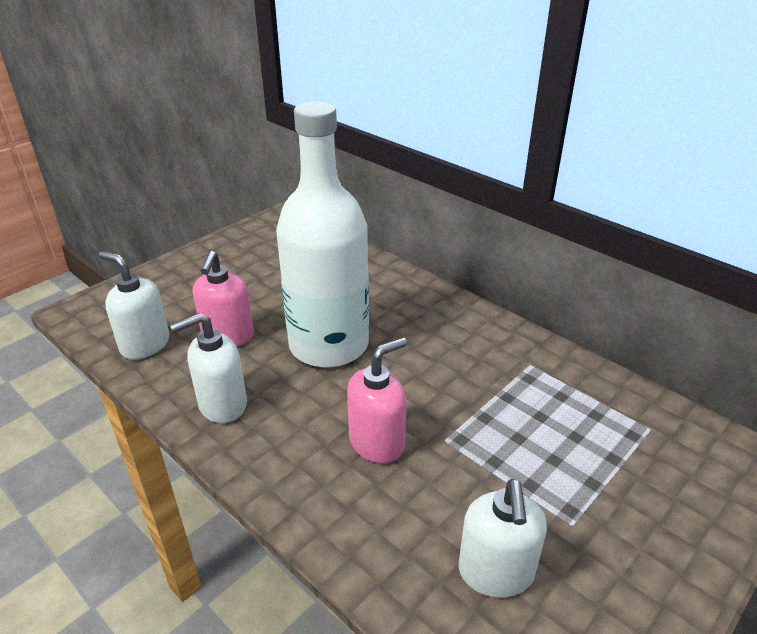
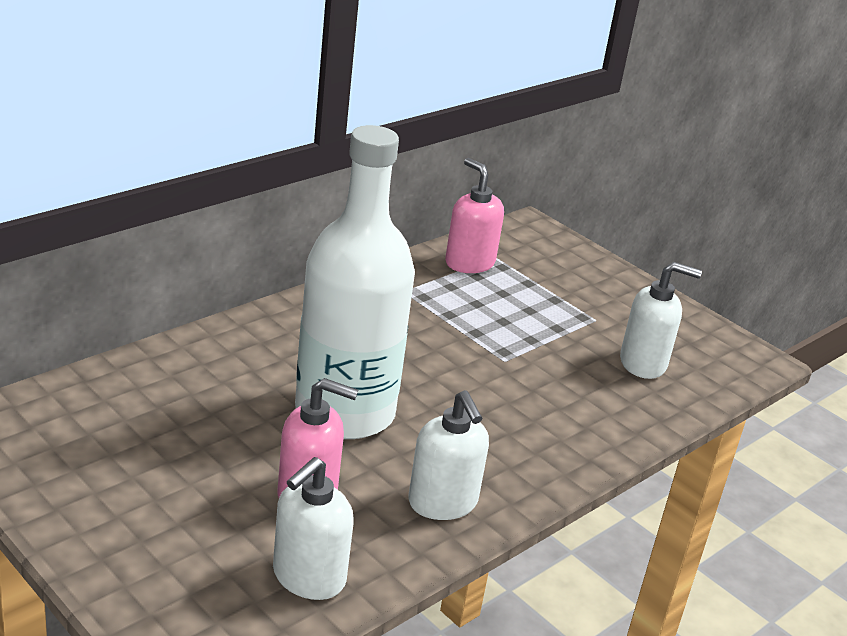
camera: 90 degrees left, 5 degrees down
(377, 442) = (507, 399): pink soap dispenser -> pink soap dispenser (469, 263)

